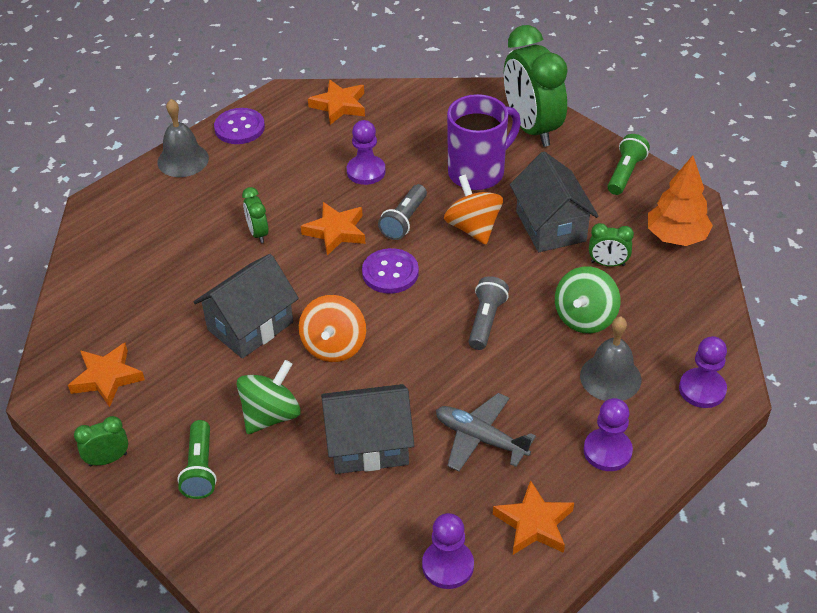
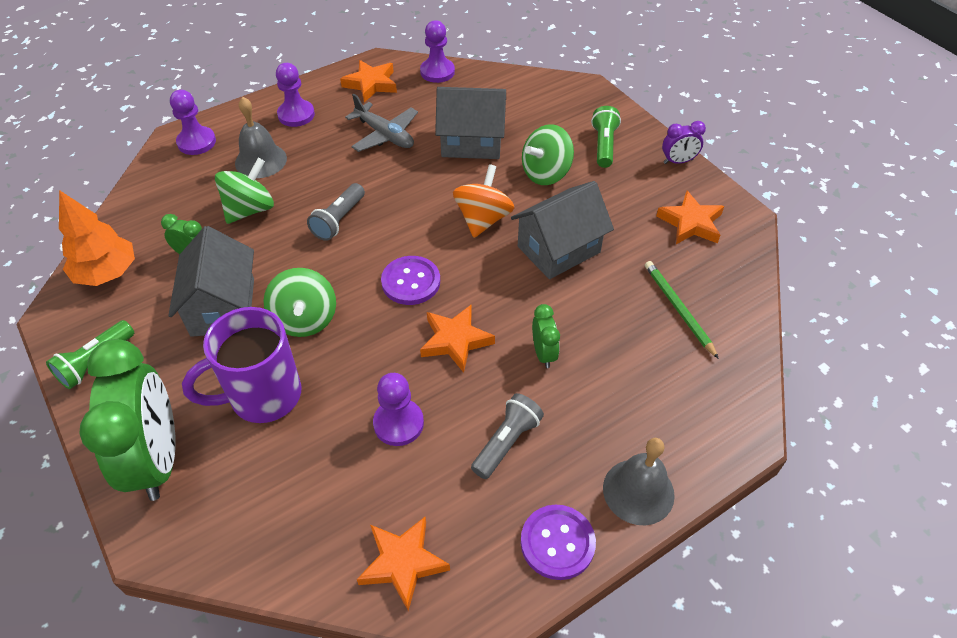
camera: 170 degrees left, 5 degrees up
(108, 459) = (678, 161): green clock -> purple clock
(135, 287) = (678, 309): none -> green pencil
(404, 221) = (376, 342): grey flashlight -> grey flashlight (506, 442)
(473, 228) = (305, 319): orange spinning top -> green spinning top

